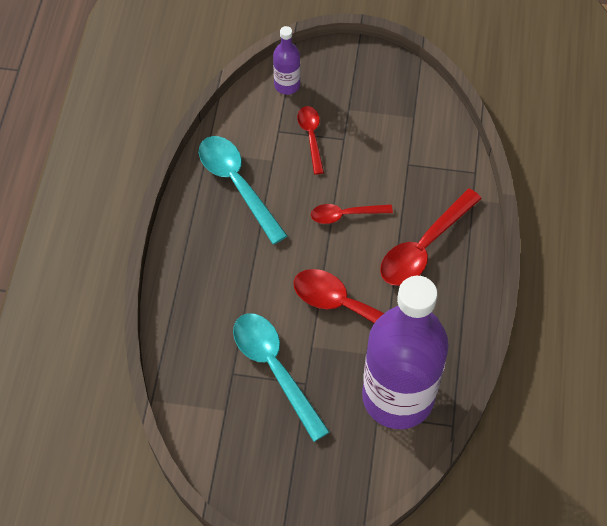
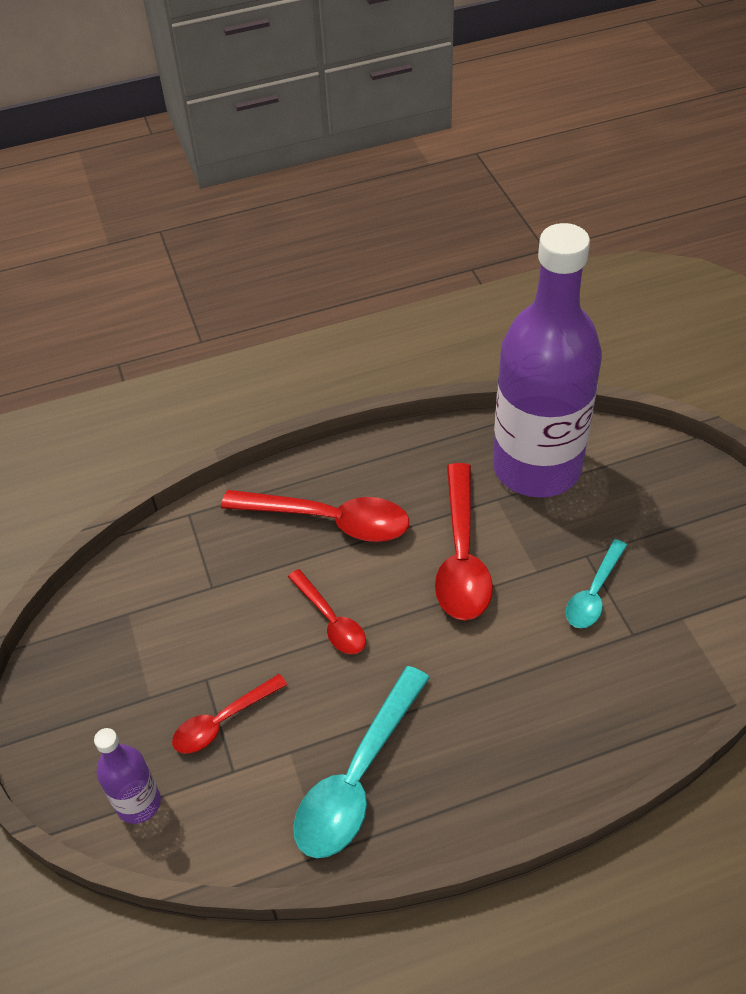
camera: 115 degrees left, 10 degrees down
(275, 369) = (594, 593): turquoise spoon -> turquoise spoon, size x0.59

